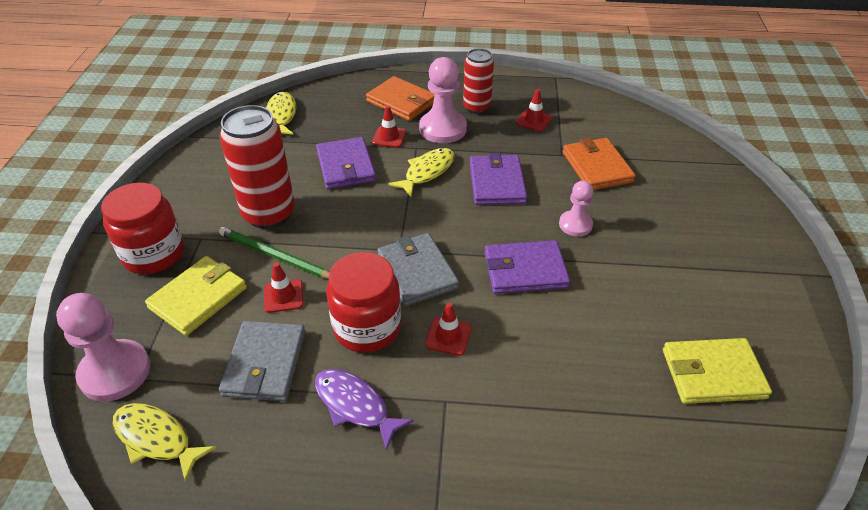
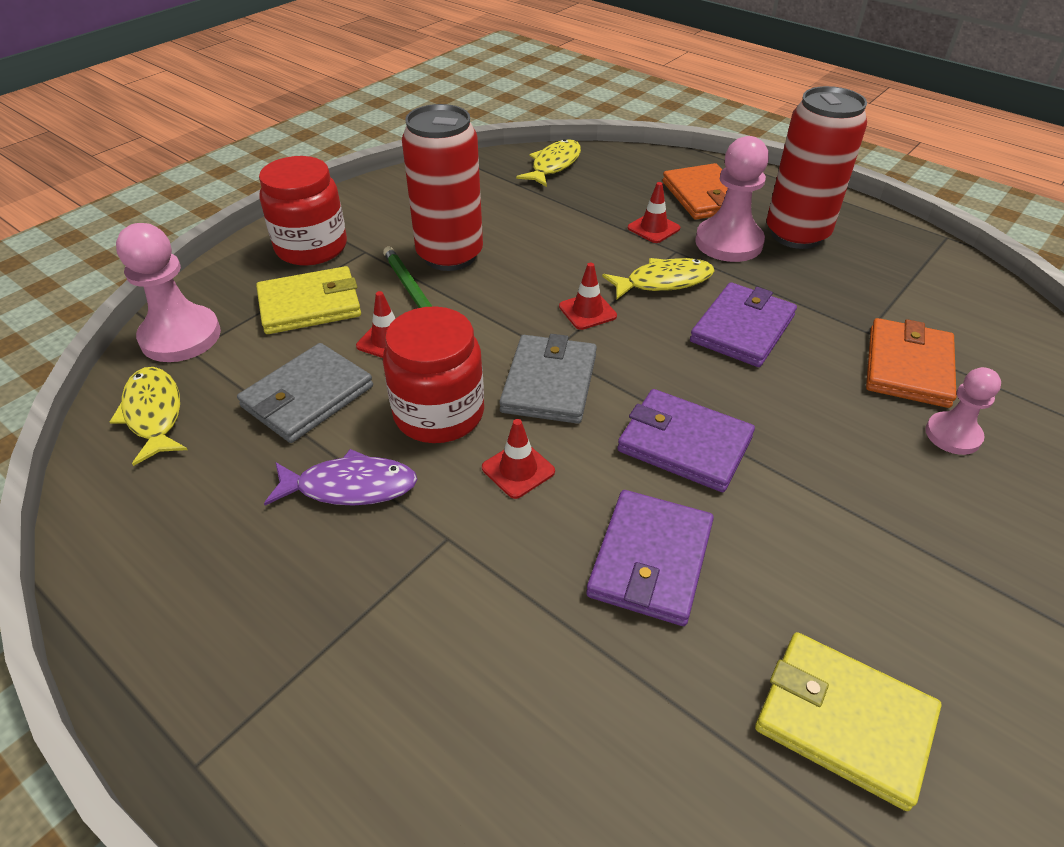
camera: 35 degrees right, 0 degrees up
(346, 166) = (575, 240): purple wallet -> purple wallet (650, 560)
(355, 406) = (350, 487): purple fish -> purple fish turned 105 degrees clockwise
(476, 107) = (796, 234): red can -> red can, size x1.62
(534, 120) = (864, 276): red traffic cone -> red traffic cone (587, 311)
(575, 224) = (807, 422): pink pawn -> pink pawn (953, 435)

